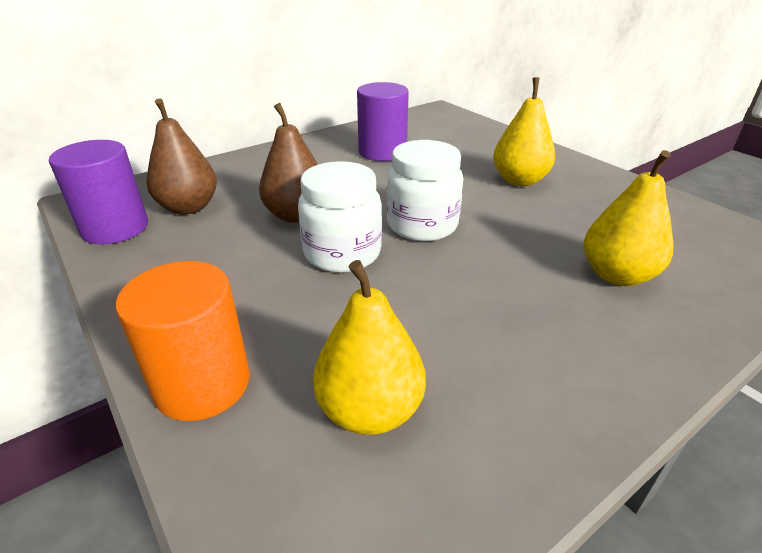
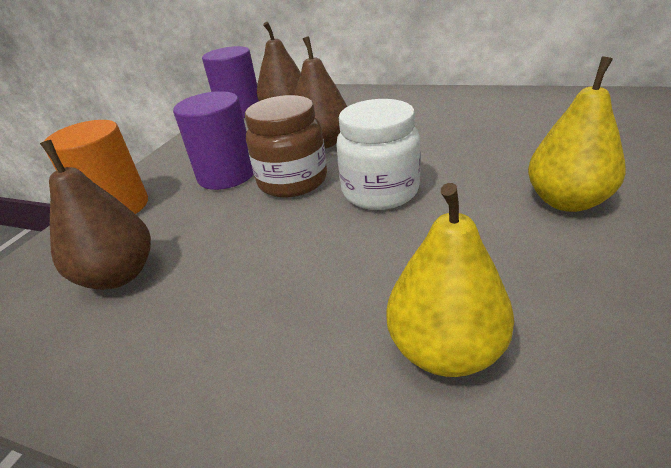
camera: 60 degrees right, 0 degrees up
(342, 253) = (292, 181): white jar -> brown jar
(370, 410) = (119, 275): yellow pear -> brown pear
(382, 152) = (482, 120): purple cylinder -> purple cylinder (226, 175)

